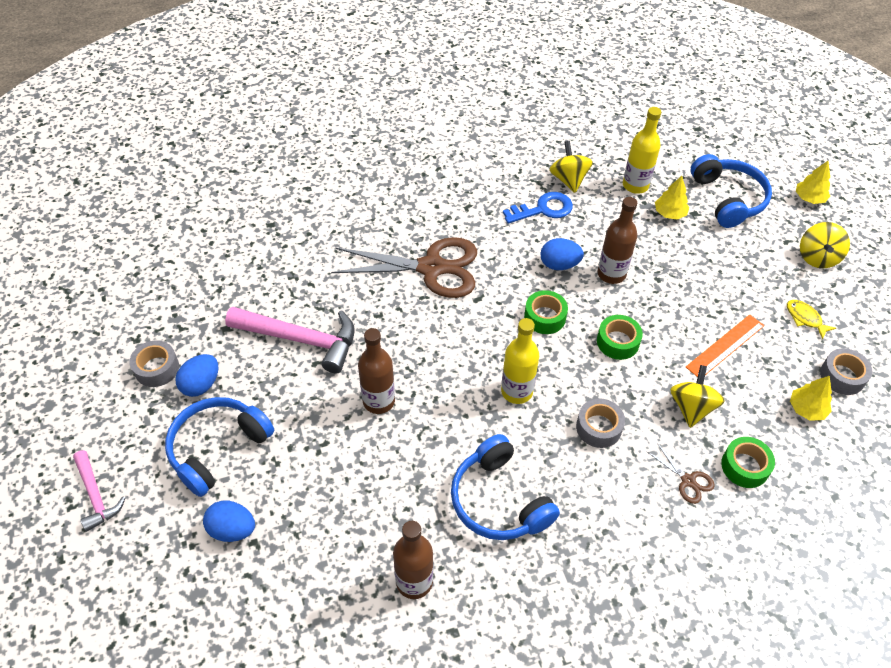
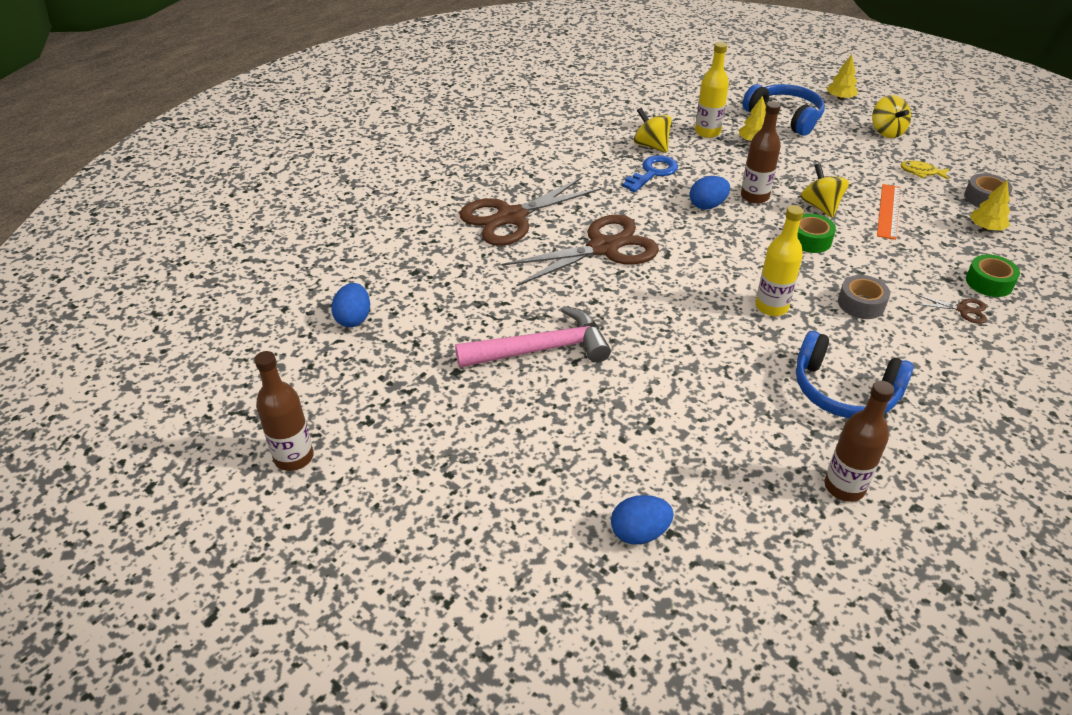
camera: 30 degrees left, 10 degrees down
(96, 496) = (466, 577): pink hammer -> none
(157, 368) = (418, 435): grey tape -> none
(201, 385) = (480, 428): blue egg -> blue egg (354, 319)
(218, 448) = (553, 473): blue headphones -> none
(379, 401) = (664, 365): brown bottle -> brown bottle (294, 457)
(385, 204) = (511, 217): none -> brown scissors
(545, 317) = (736, 246): green tape -> none
(691, 407) = (910, 260): yellow spinning top -> yellow spinning top (820, 207)

